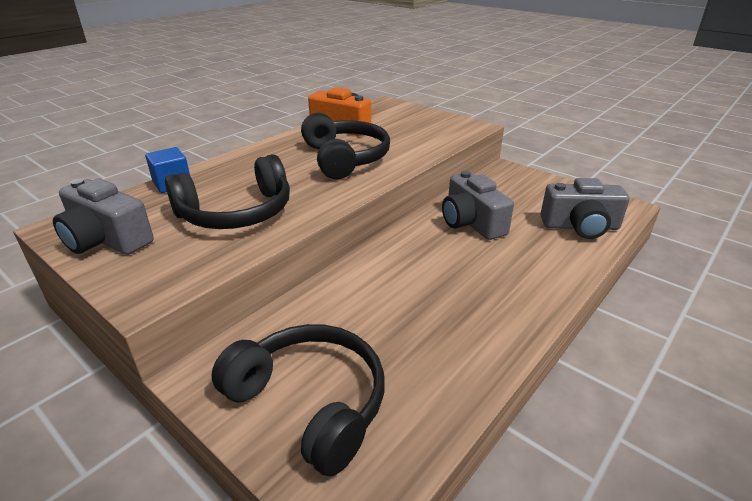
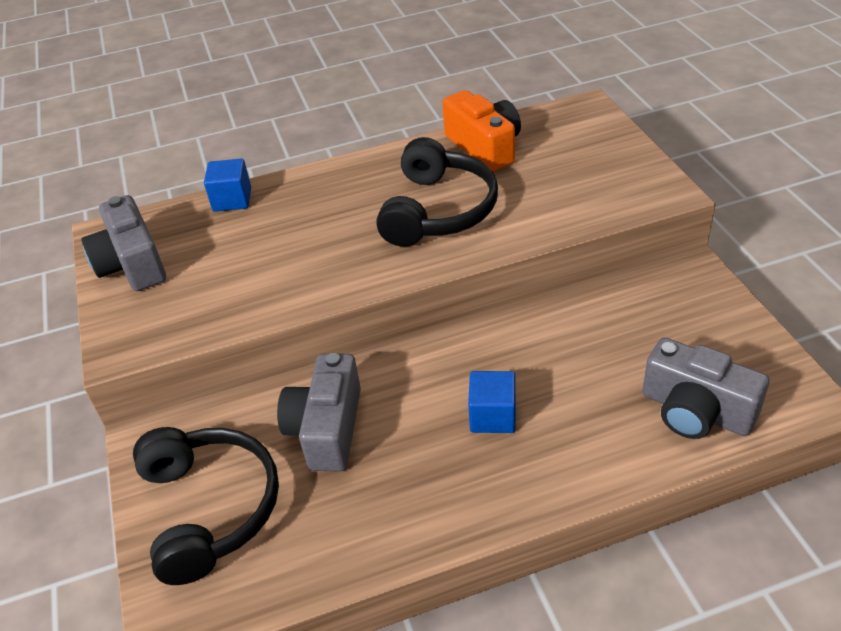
camera: 35 degrees right, 10 degrees up
(237, 213) = (262, 265): black headphones -> none
(471, 222) = (553, 351): grey camera -> grey camera (327, 428)
(471, 265) = (493, 416): none -> blue cube

